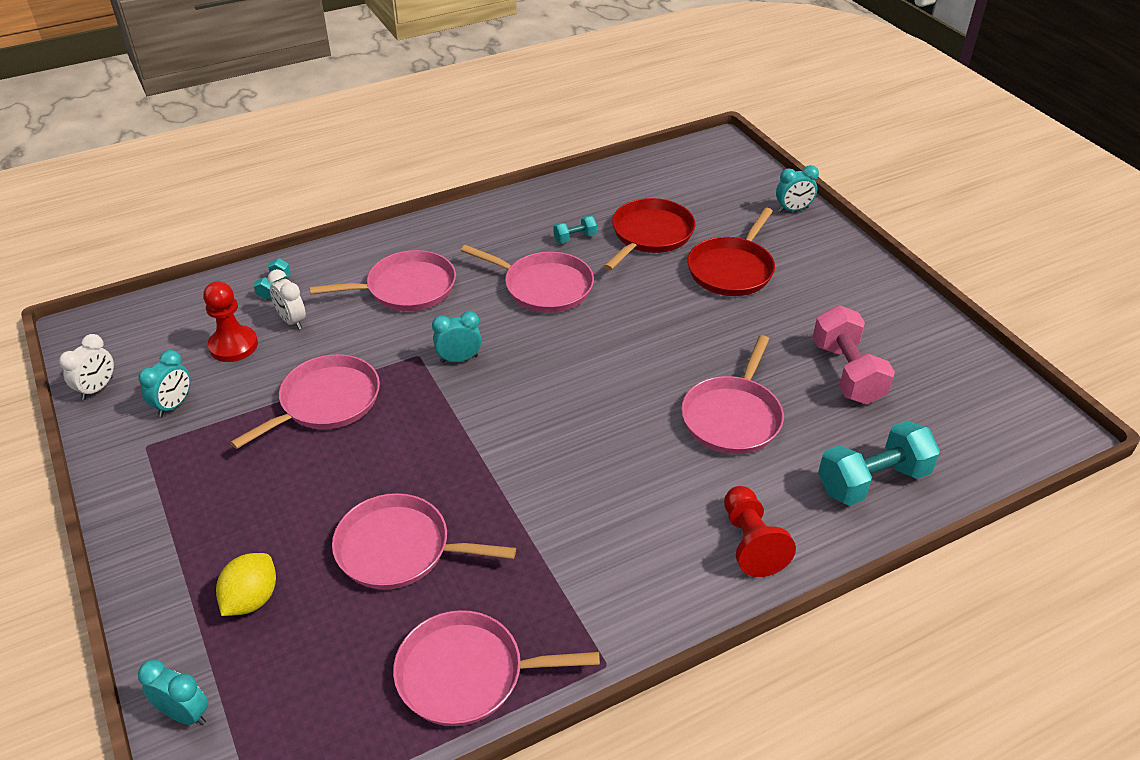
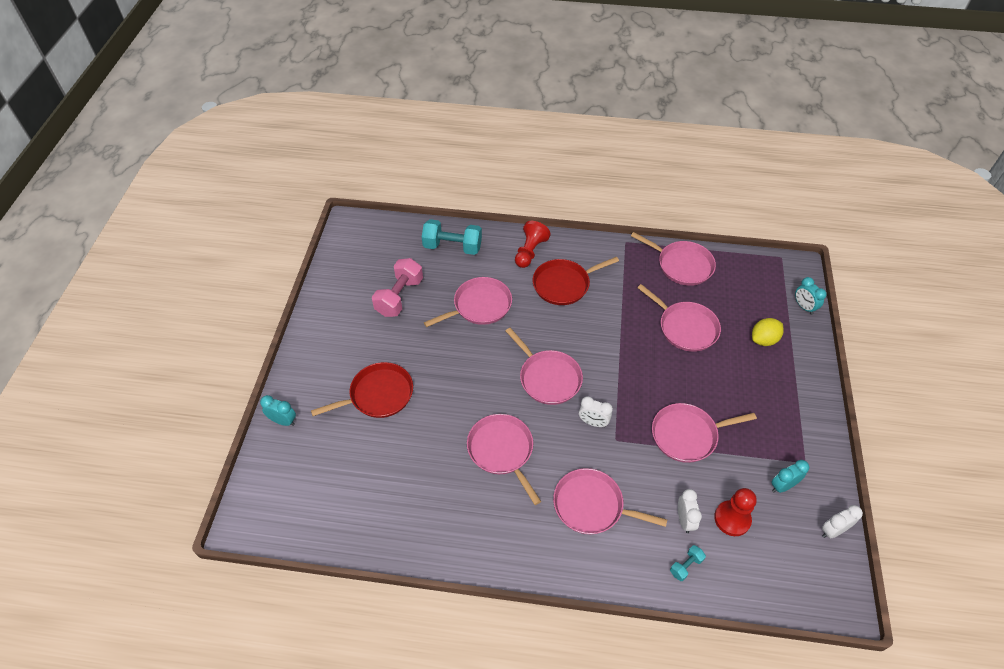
camera: 145 degrees left, 10 degrees up
(459, 359) = (593, 422): turquoise clock -> white clock
(555, 378) = (548, 378): none -> pink pan
(575, 238) = (445, 485): turquoise dumbbell -> none
(650, 235) = (395, 456): red pan -> red pan (564, 284)

